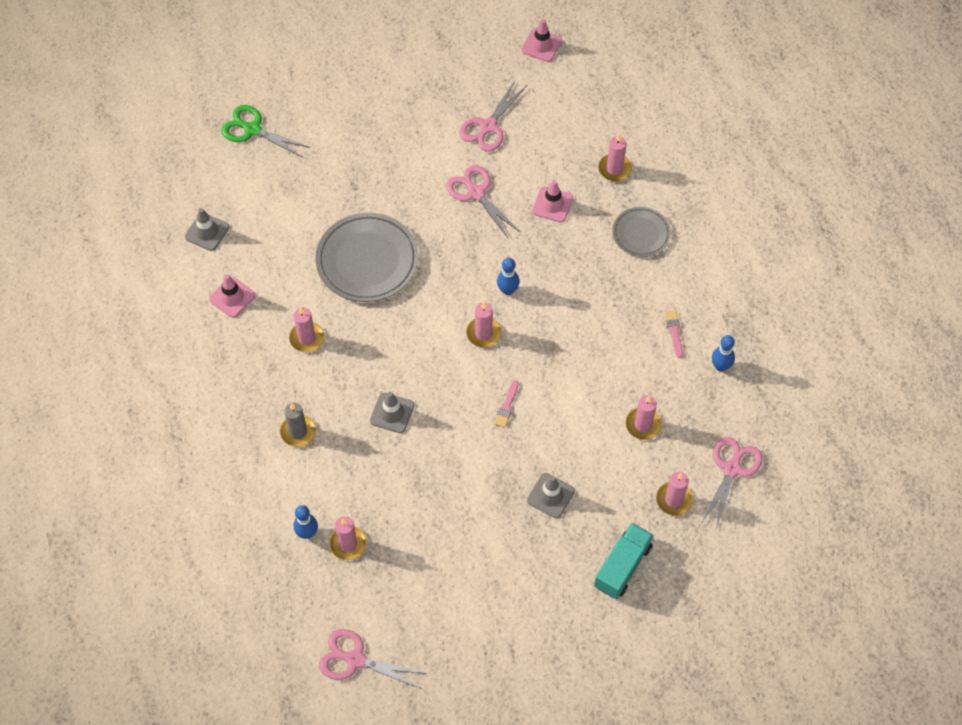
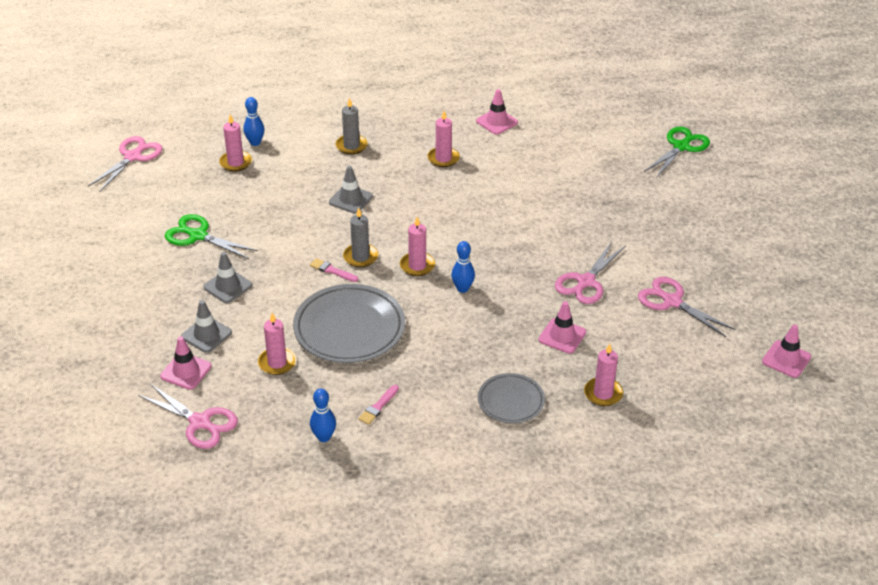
camera: 100 degrees right, 20 degrees down
(207, 232) = (569, 113): grey traffic cone -> grey traffic cone (206, 335)
(367, 261) = (518, 201): grey plate -> grey plate (349, 328)
(476, 193) = (586, 282): pink scissors -> pink scissors turned 150 degrees clockwise
(480, 546) = (198, 236): none -> green scissors
(481, 385) = (360, 257): none -> grey candle
(622, 566) = (134, 323): turquoise truck -> none
(674, 332) = (378, 406): pink brush -> pink brush turned 120 degrees clockwise
(674, 499) = (186, 371): pink candle -> pink traffic cone

